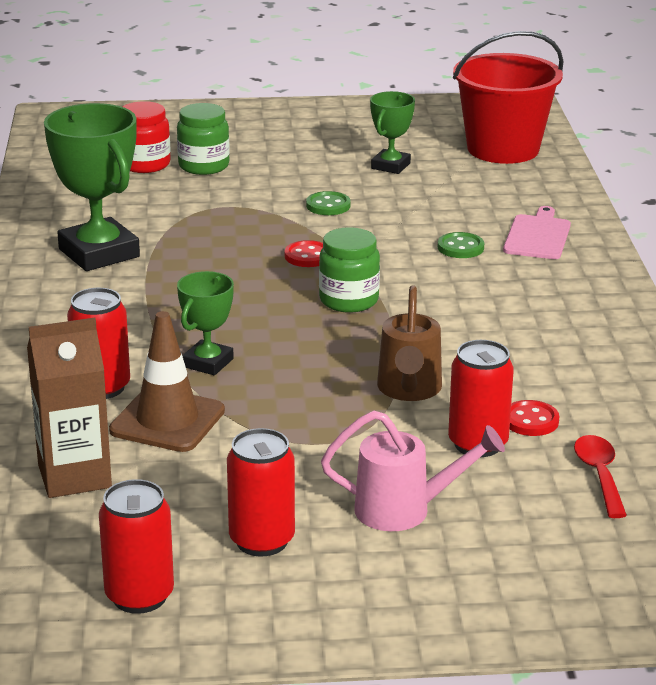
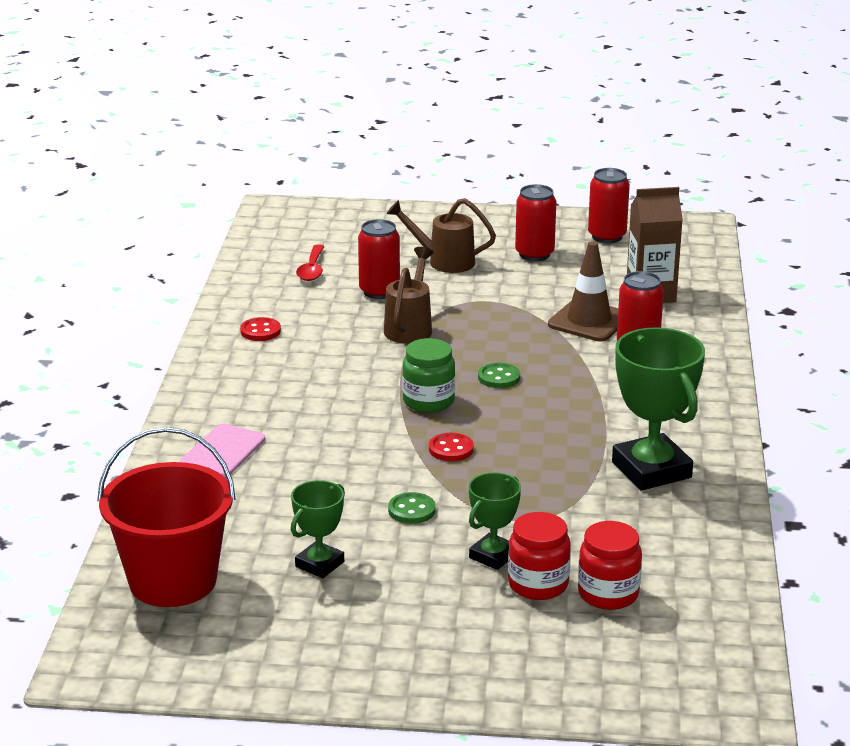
camera: 170 degrees left, 0 degrees up
(204, 166) = (538, 584): green jar -> red jar
(208, 363) = (556, 359): green trophy -> green trophy (493, 556)
(404, 510) = (444, 261): pink watering can -> brown watering can
(460, 247) = (302, 446): green button -> green button (499, 377)
(530, 421) = (335, 302): red button -> red button (260, 331)

